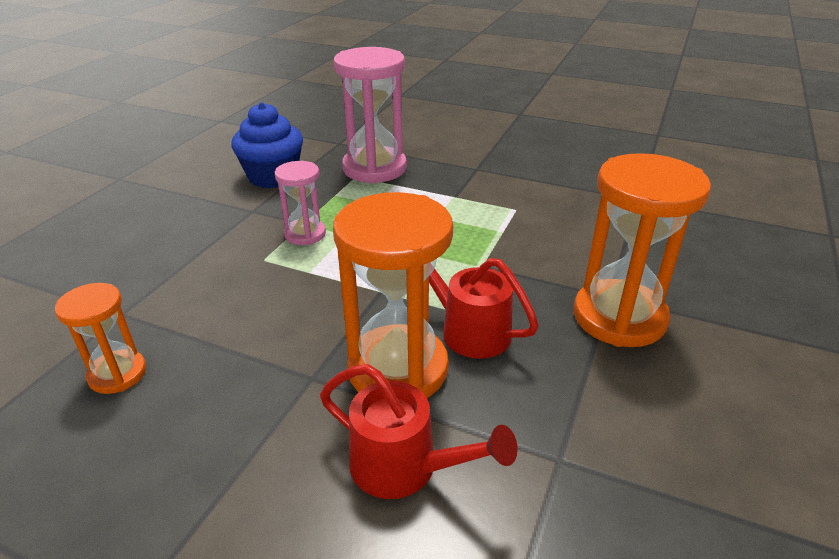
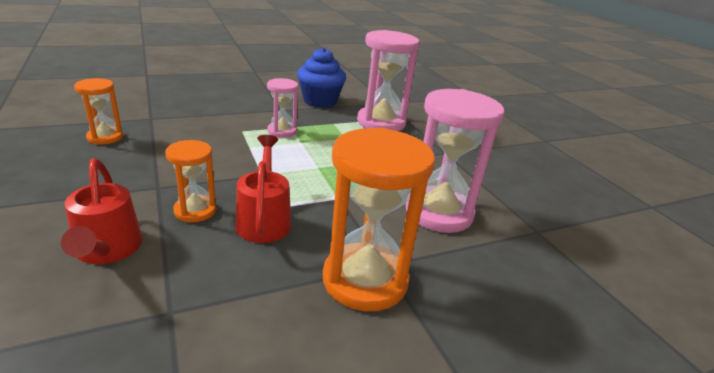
camera: 40 degrees right, 5 degrees down
(398, 368) = (195, 211): orange hourglass -> orange hourglass, size x0.54
(565, 227) = (438, 212): none -> pink hourglass

